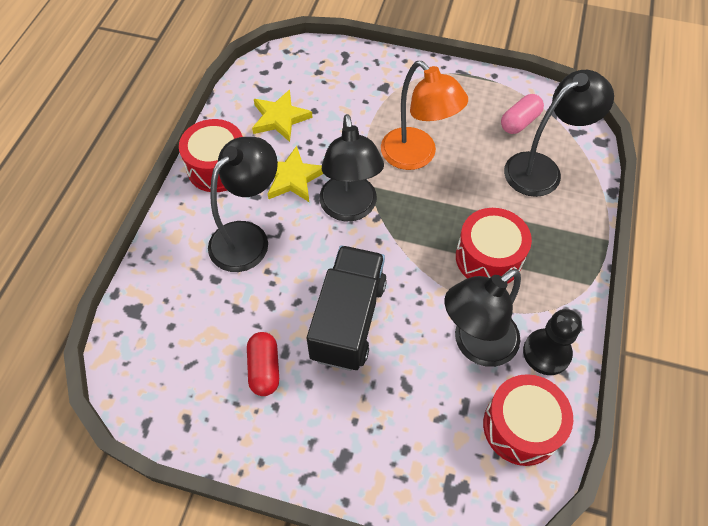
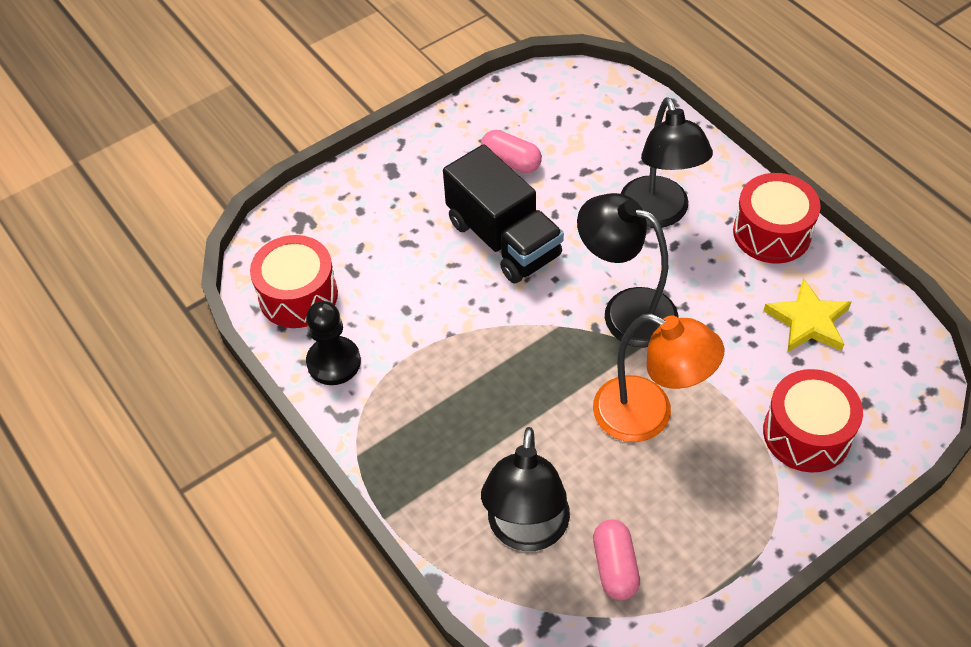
camera: 130 degrees right, 5 degrees down
(264, 369) = (511, 161): red capsule -> pink capsule
(292, 178) = (707, 286): yellow star -> none
(416, 156) = (648, 416): orange lamp -> orange lamp turned 150 degrees counterclockwise
(475, 345) = (392, 314): black lamp -> none
(488, 258) = (465, 389): red drum -> red drum (806, 434)

